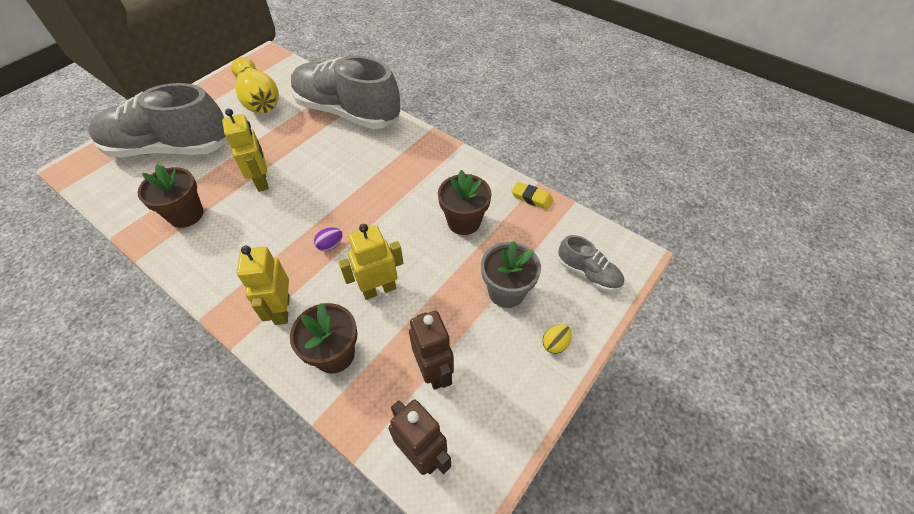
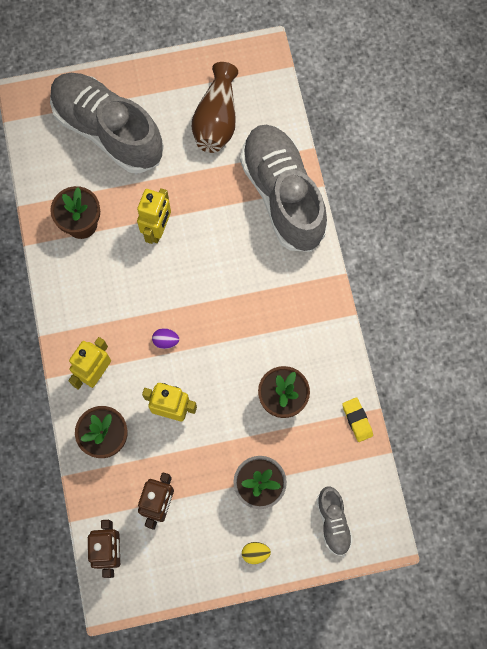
camera: 40 degrees right, 20 degrees up
(259, 100) = (216, 120): yellow vase -> brown vase

